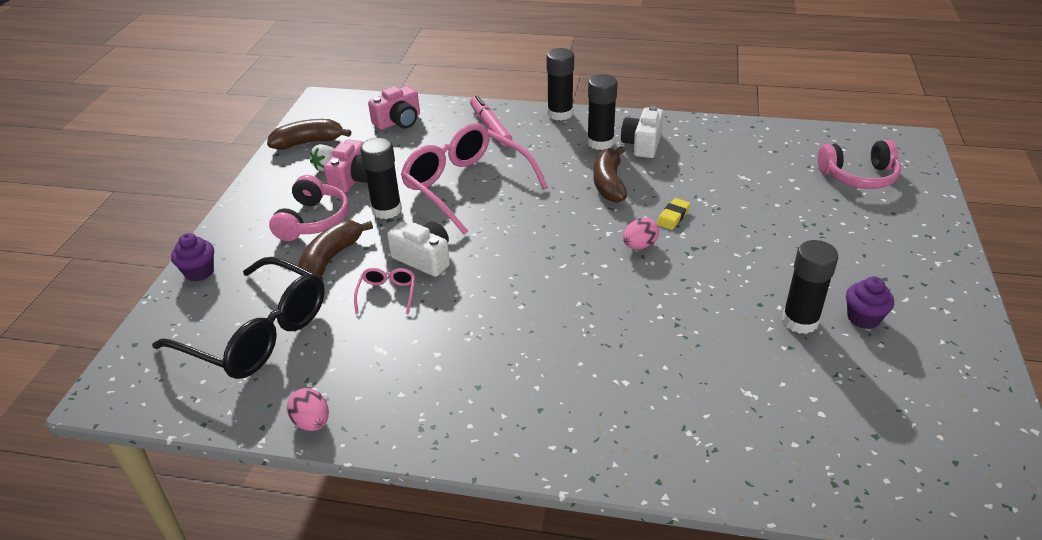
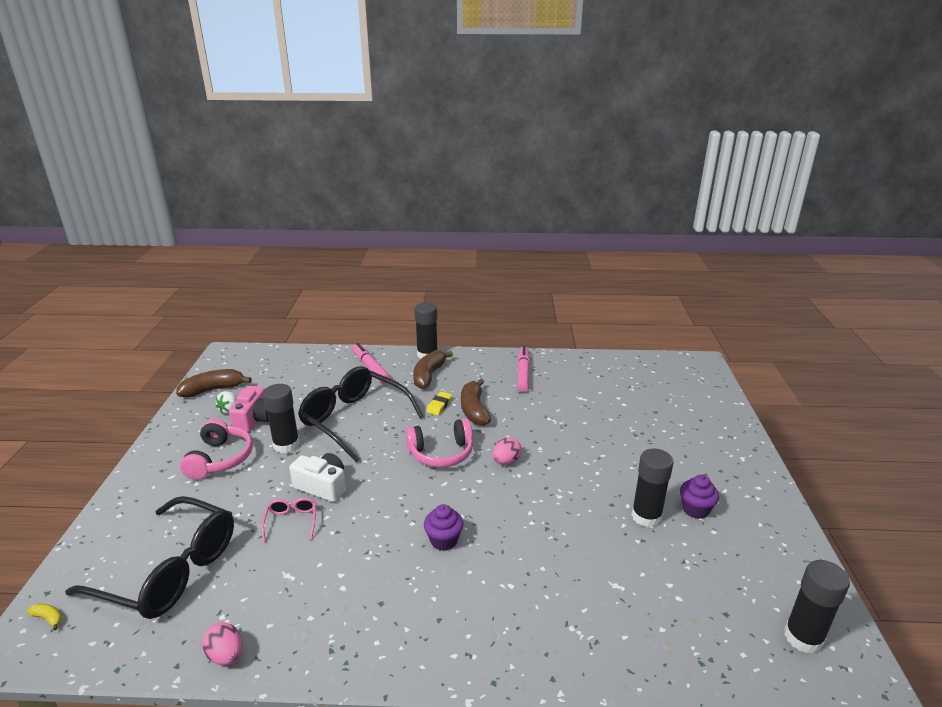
camera: 10 degrees left, 10 degrees down
(136, 369) = (48, 618): none -> yellow banana
(199, 272) = (113, 515): purple cupcake -> purple cupcake (444, 540)
(331, 258) = (238, 492): brown banana -> brown banana (429, 375)
(398, 121) = (292, 367): pink camera -> none
(466, 186) = (354, 419): pink glasses -> black glasses
(600, 142) = (463, 376): black glue stick -> black glue stick (803, 637)
(642, 144) = (497, 376): white camera -> none
(673, 217) = (530, 434): yellow eraser -> yellow eraser (439, 405)
(675, 142) = (523, 373): none -> pink marker
(858, 176) = (669, 392): pink headphones -> pink headphones (441, 453)

